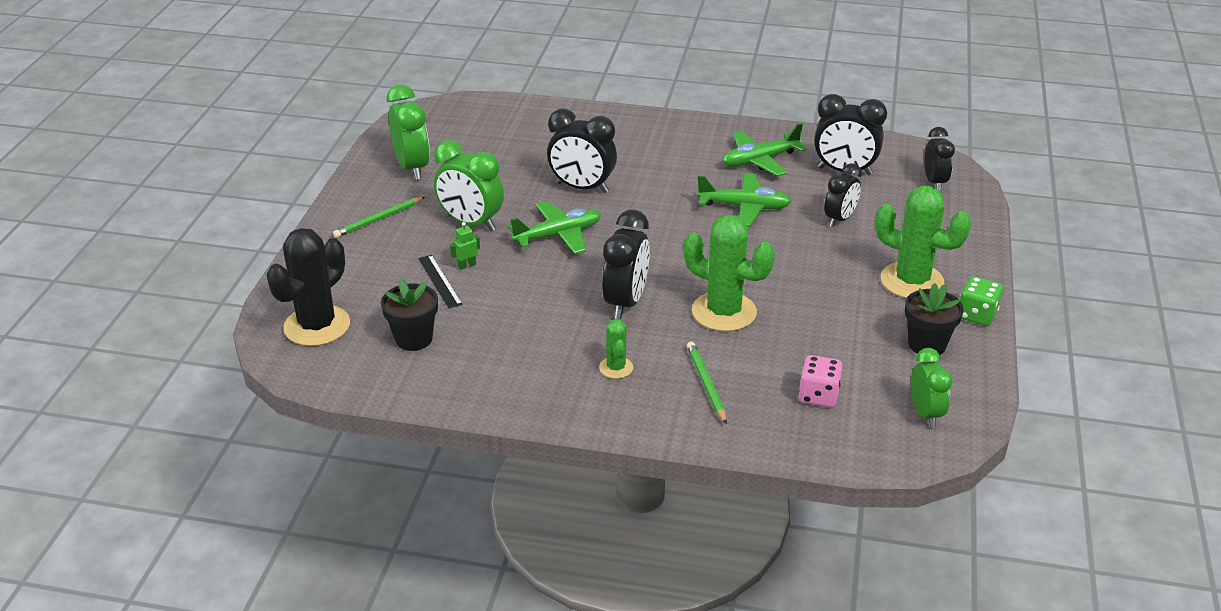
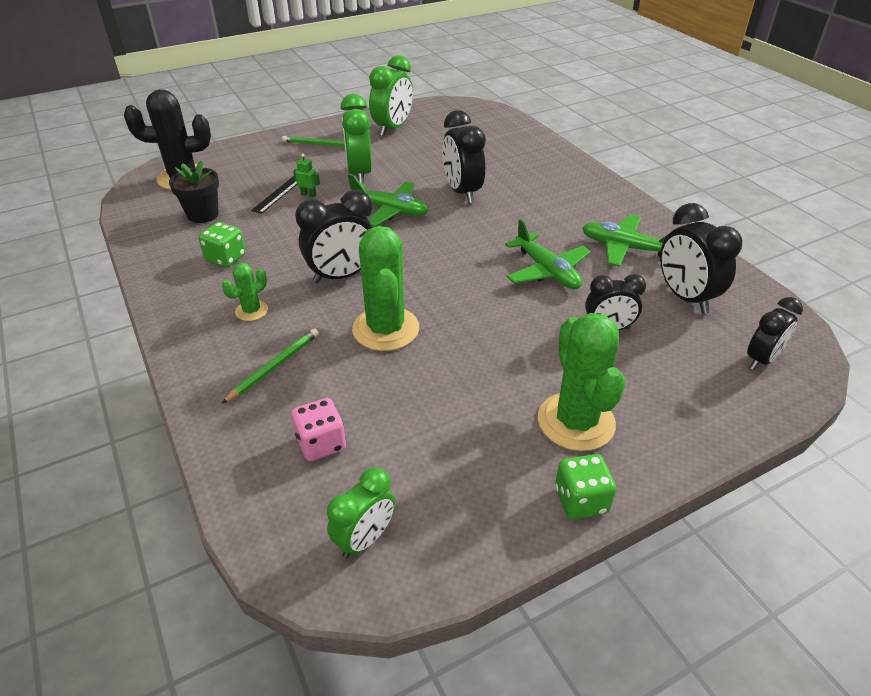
camera: 50 degrees right, 5 degrees up
(513, 352) = (226, 258): none -> green dice
(927, 344) = (483, 484): black flower pot -> none

